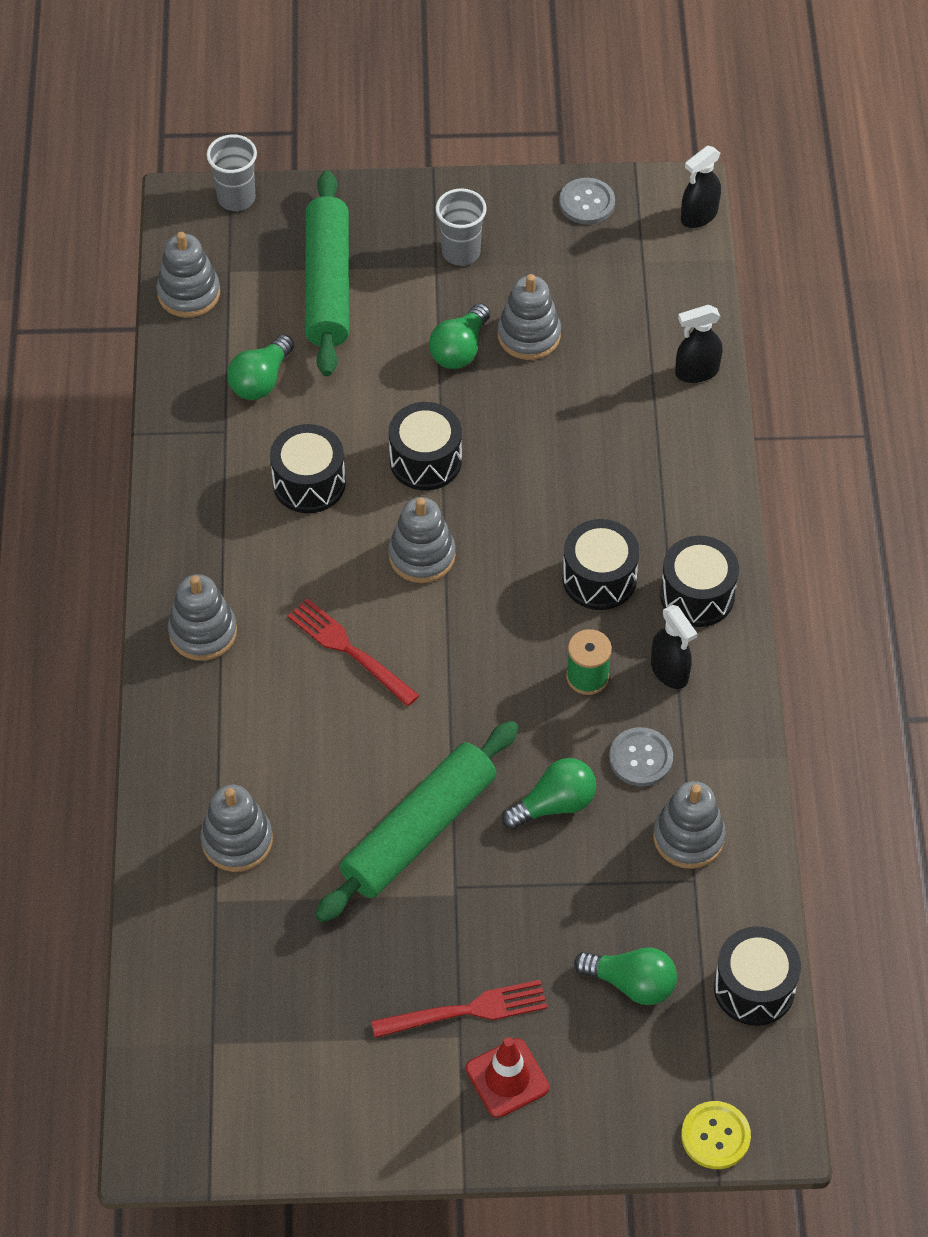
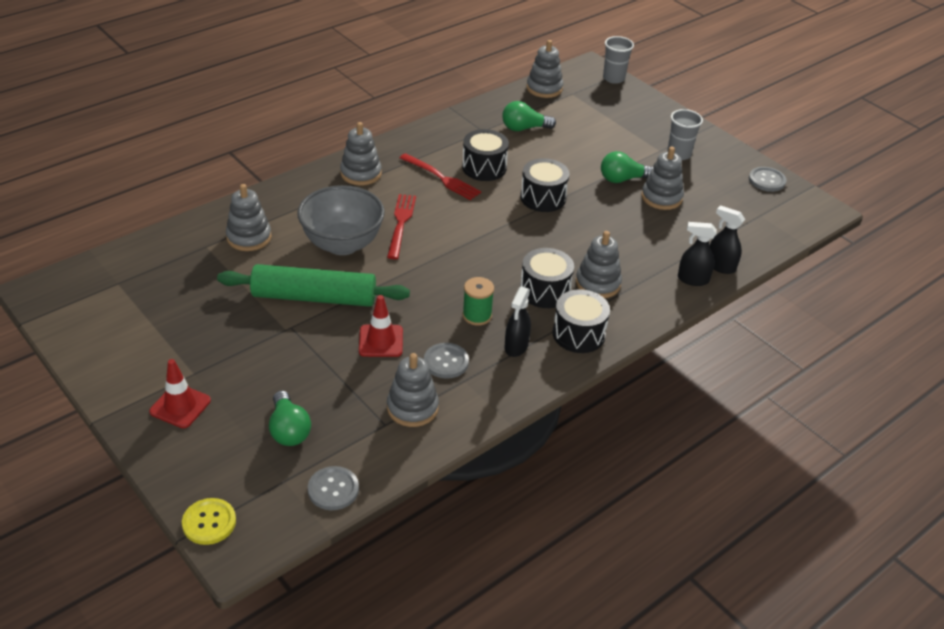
camera: 50 degrees right, 15 degrees down
(328, 284) = (603, 123): green rolling pin -> none
(338, 741) = (342, 244): none -> grey bowl
(422, 555) = (485, 222): grey stacking toy -> grey stacking toy (598, 283)
(467, 1010) = (213, 368): red fork -> red fork (442, 178)
(554, 804) = (381, 341): green light bulb -> red traffic cone
(698, 216) = (817, 222): black spray bottle -> black spray bottle (692, 279)
(754, 987) = (333, 489): black drum -> grey button

